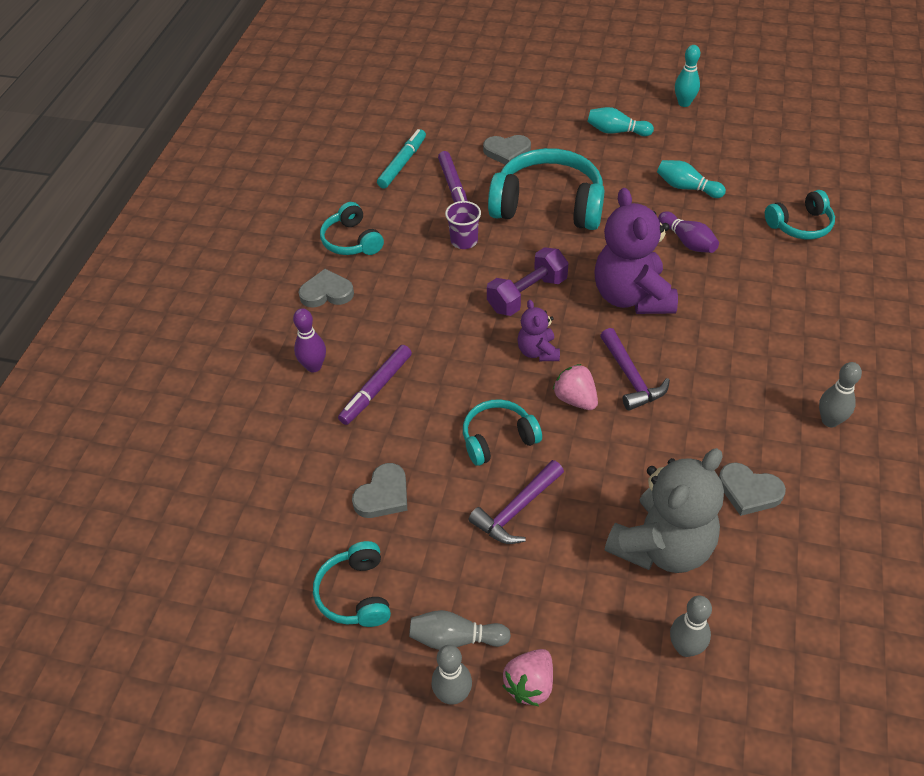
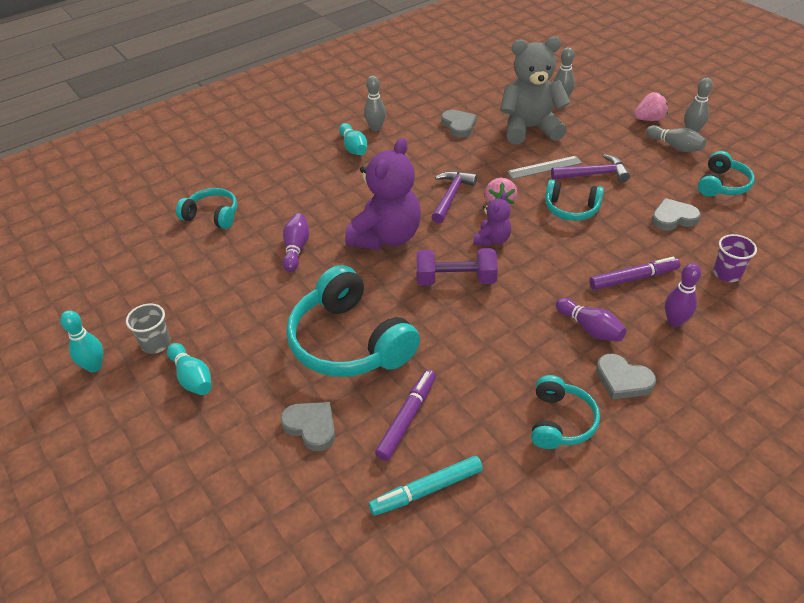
camera: 140 degrees left, 5 degrees down
(380, 318) = (590, 328): none -> purple bowling pin
(464, 241) = (456, 354): purple cup -> purple cup (727, 274)
(580, 484) = (544, 167): none -> grey ruler
(671, 132) = (156, 343): none -> grey cup
(686, 188) = (230, 287): turquoise bowling pin -> turquoise bowling pin (353, 148)

